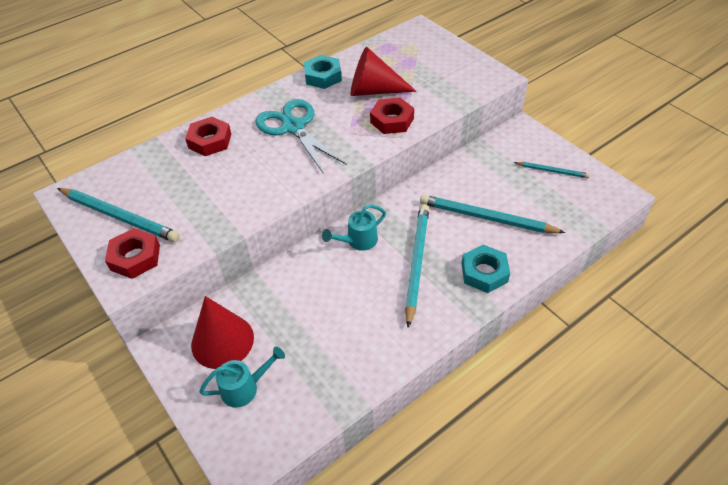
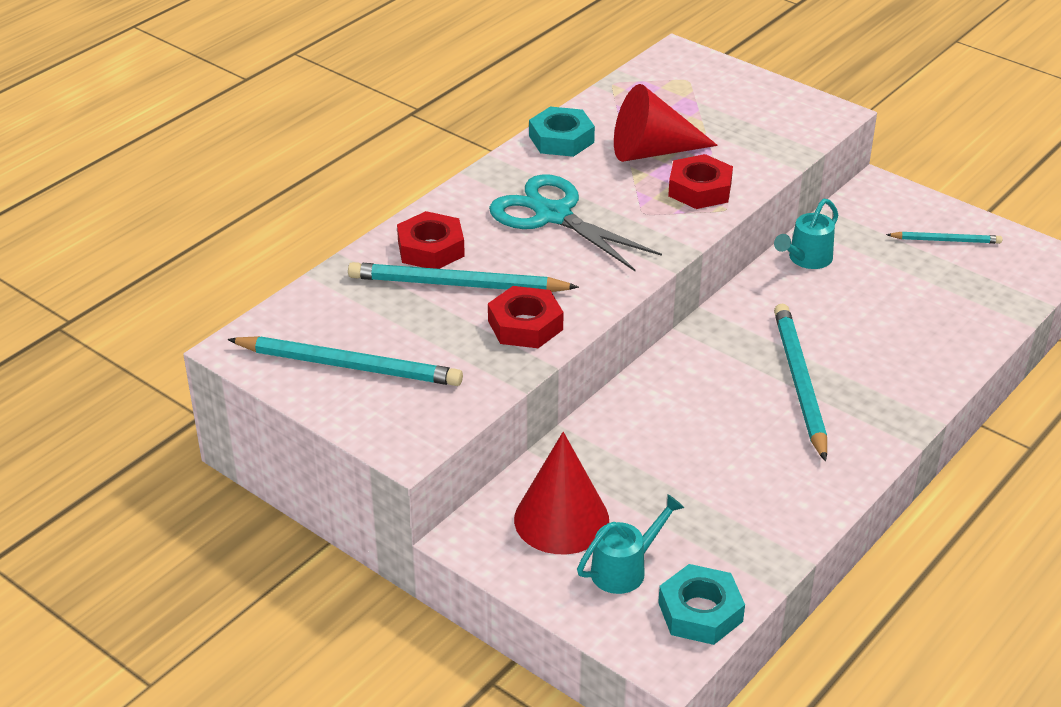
camera: 15 degrees left, 10 degrees down
(135, 257) = (407, 414): red nut -> red nut (525, 325)
(358, 241) = (700, 367): turquoise watering can -> turquoise watering can (806, 259)
(484, 272) = (901, 382): turquoise nut -> turquoise nut (700, 612)
(486, 218) = (876, 313): turquoise pencil -> turquoise pencil (457, 285)

